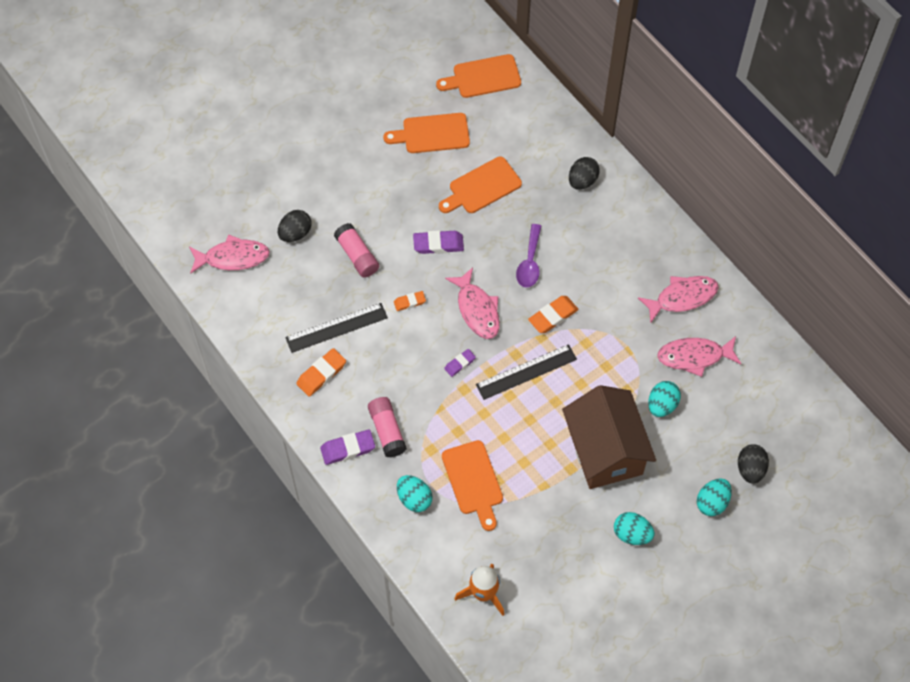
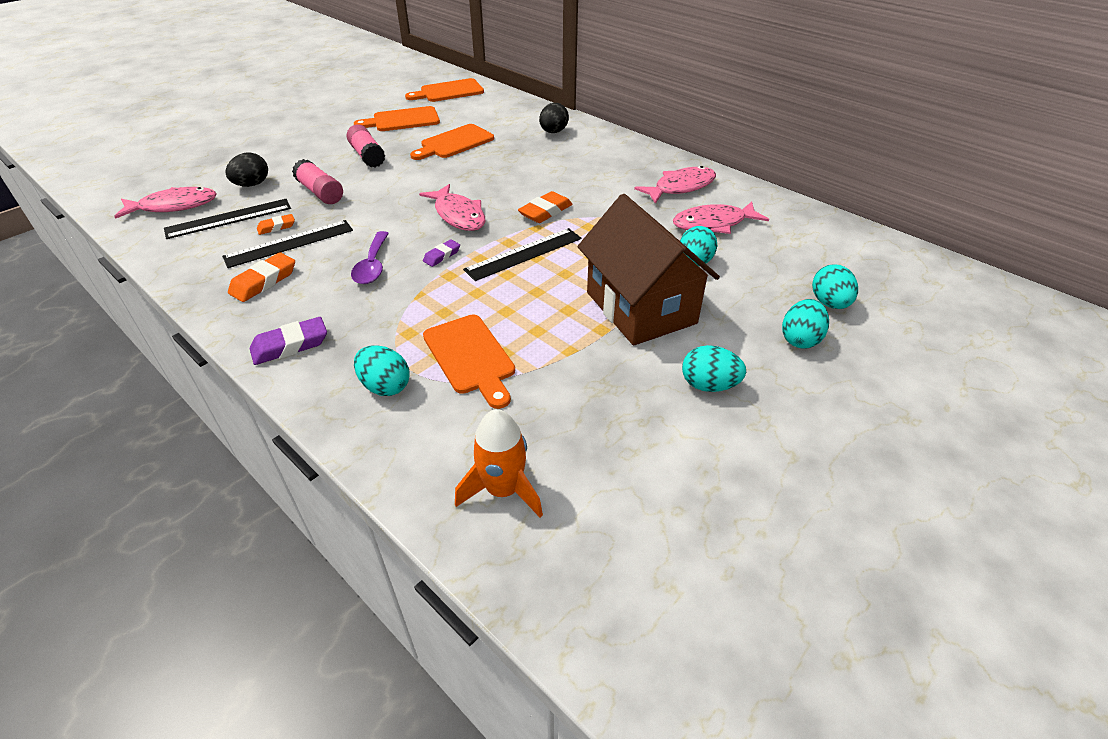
camera: 10 degrees left, 20 degrees down
(282, 284) = (229, 218): none -> black ruler
(387, 431) = (348, 322): pink glue stick -> pink glue stick (367, 156)
(409, 302) = (379, 217): orange eraser -> orange eraser (276, 227)
(438, 244) = (411, 178): purple eraser -> none
(529, 263) = (512, 181): purple spoon -> purple spoon (372, 266)
(750, 469) = (829, 303): black egg -> turquoise egg

